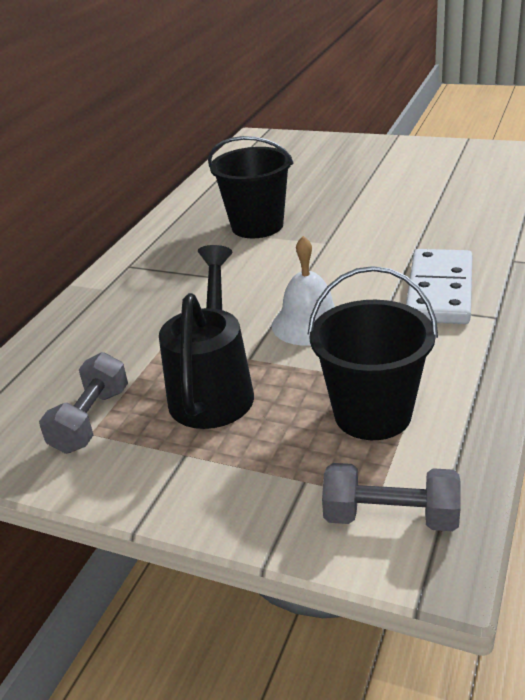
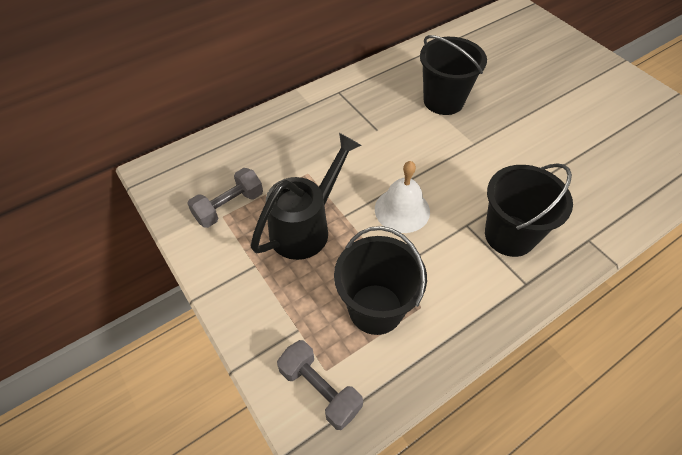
camera: 30 degrees right, 20 degrees up
(439, 291) = (509, 235): white domino -> black bucket

